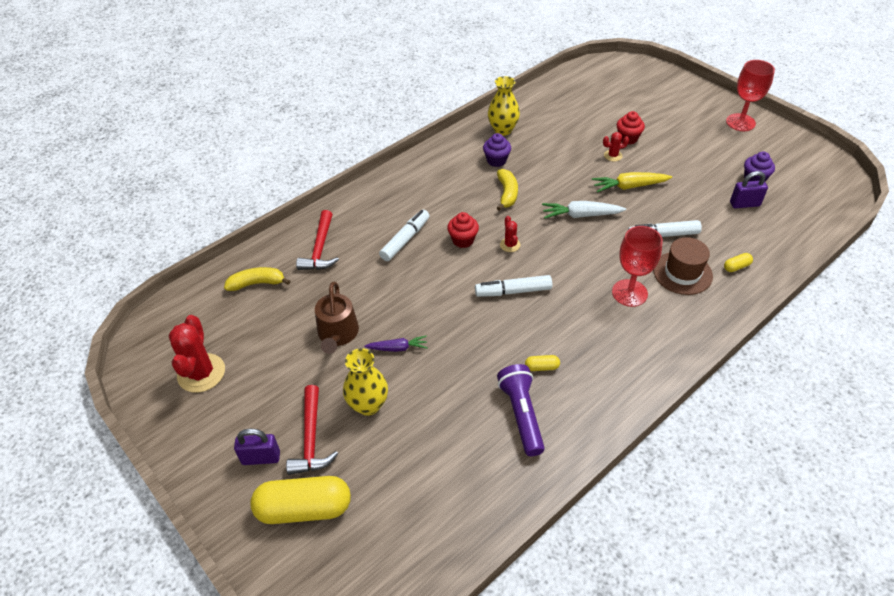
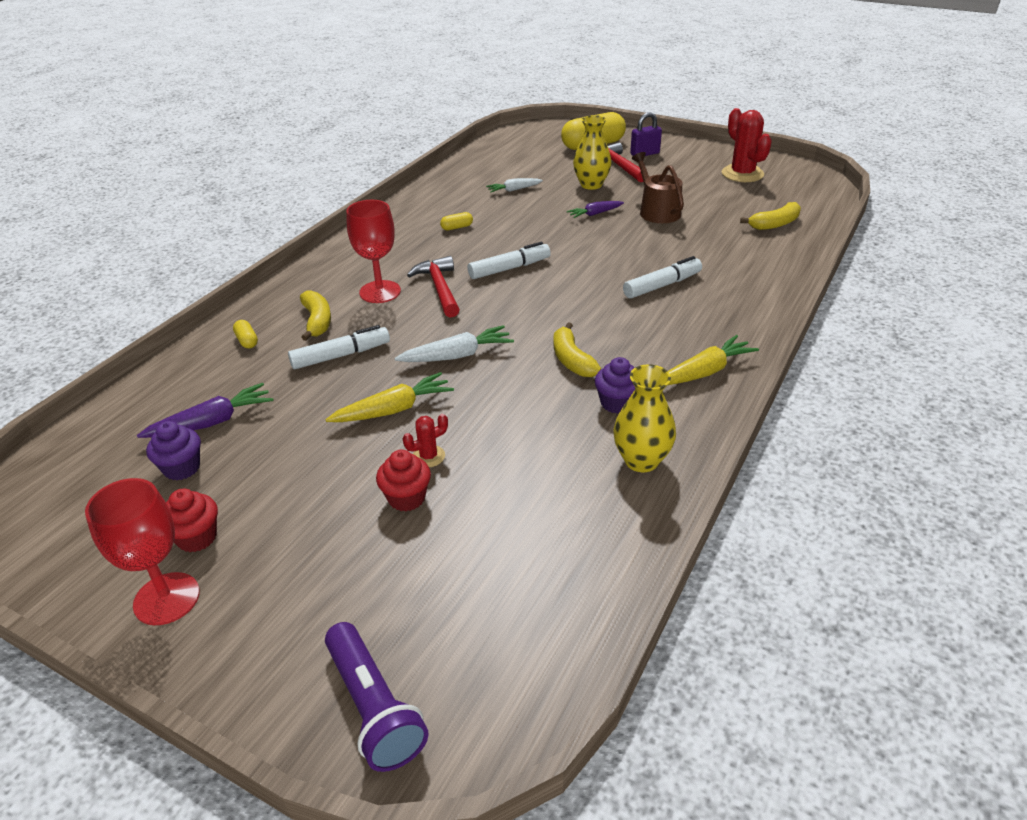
camera: 160 degrees right, 10 degrees down
(320, 249) = (747, 259): red hammer -> red hammer (439, 288)
(405, 240) = (662, 285): white marker -> white marker turned 135 degrees counterclockwise
(433, 167) = (704, 372): none -> yellow carrot
(456, 423) = (514, 190): none -> white carrot
(463, 240) = (594, 298): red cupcake -> red cupcake (197, 537)
(510, 245) = (535, 305): red cactus -> none
(521, 415) = (463, 202): purple flashlight -> purple flashlight (373, 707)
(682, 273) = (317, 321): brown hat -> yellow banana
(736, 267) = (247, 341): yellow capsule -> yellow capsule turned 75 degrees counterclockwise
(744, 204) = (212, 422): purple padlock -> purple carrot

